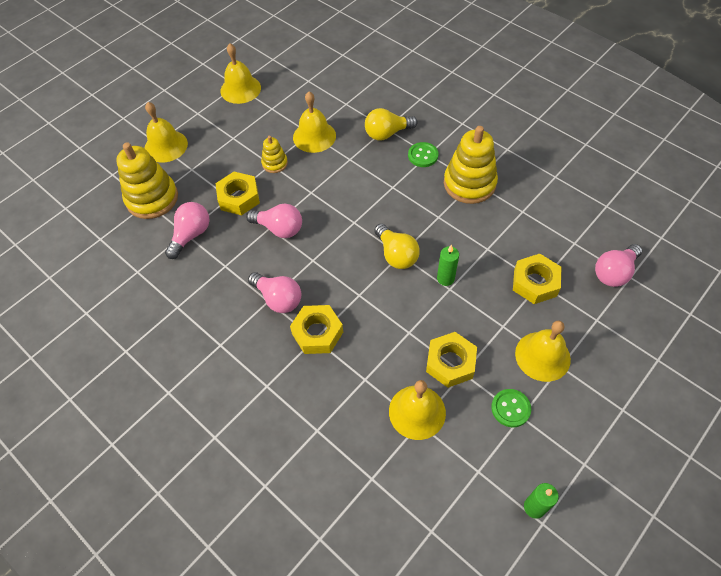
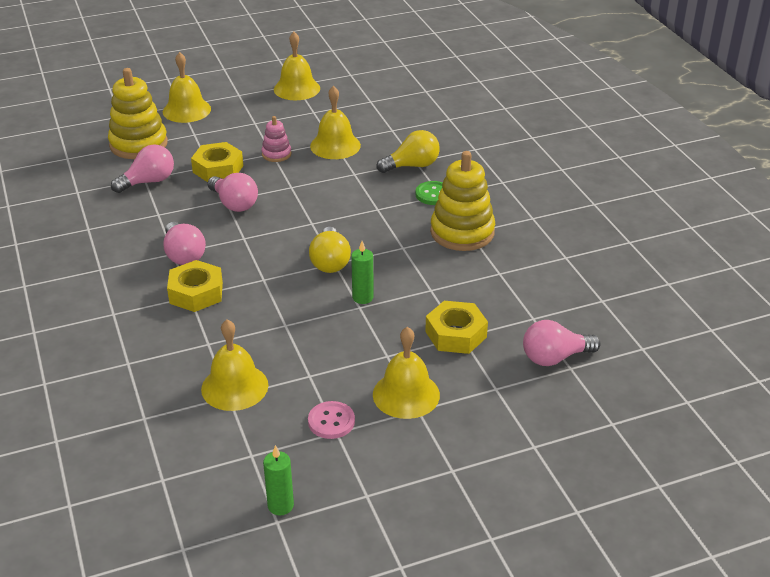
camera: 25 degrees right, 20 degrees down
(275, 163) = (276, 154): yellow stacking toy -> pink stacking toy
(387, 133) = (412, 166): yellow light bulb -> yellow light bulb turned 150 degrees clockwise
(450, 363) = (304, 363): yellow nut -> none
(510, 408) = (331, 421): green button -> pink button

